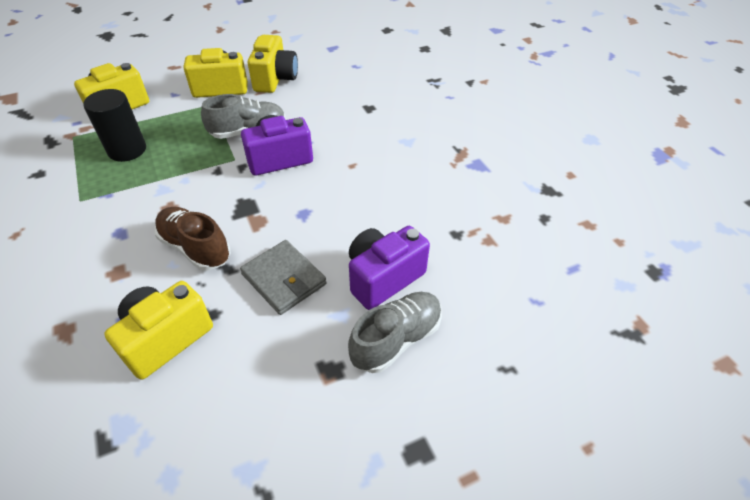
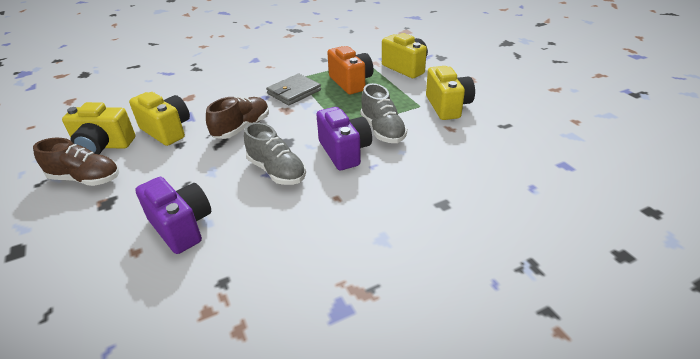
camera: 90 degrees right, 10 degrees down
(127, 150) = (351, 82): black cylinder -> orange camera
(268, 419) = (86, 179): none -> brown shoe
(275, 79) = (475, 133): yellow camera -> yellow camera (103, 146)
(284, 279) = (199, 171): grey wallet -> grey wallet (294, 92)
(396, 339) = (114, 237): grey shoe -> grey shoe (277, 171)

